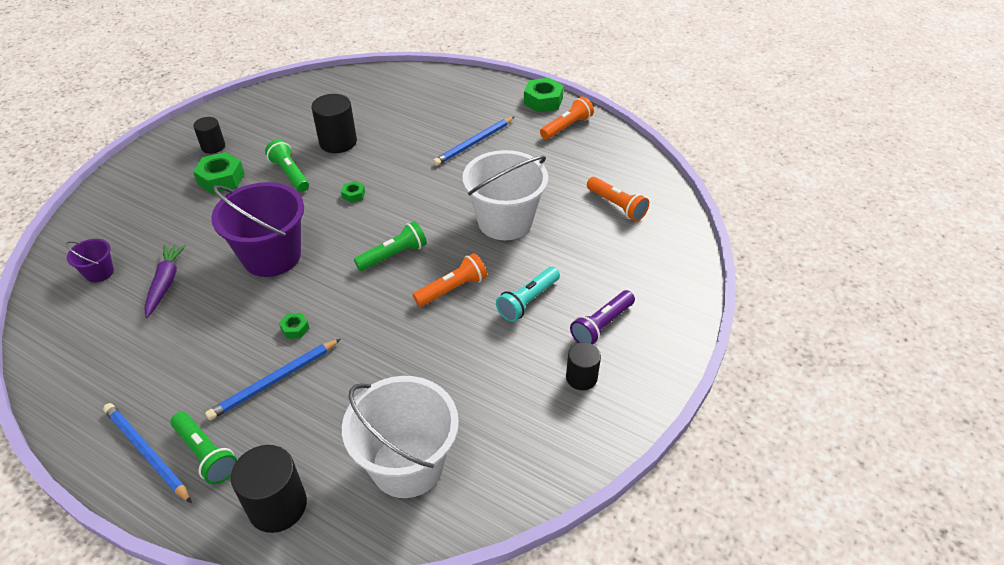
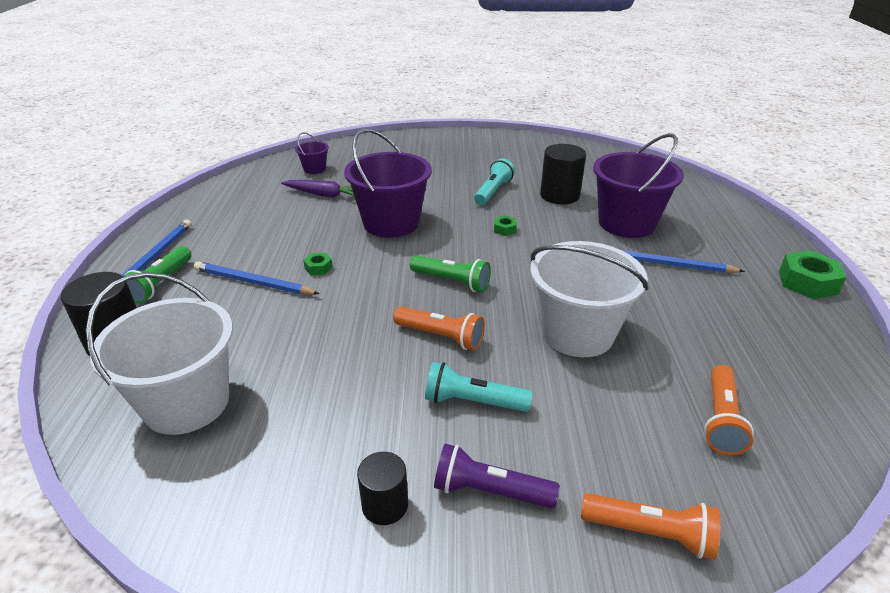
camera: 60 degrees right, 10 degrees down
(165, 283) = (324, 195): purple carrot -> purple carrot turned 45 degrees clockwise
(213, 146) = (483, 152): black cylinder -> none
(221, 179) = (452, 169): green nut -> none
(290, 174) = (493, 191): green flashlight -> turquoise flashlight
(411, 132) = (626, 223): none -> purple bucket
(566, 127) = (795, 317): orange flashlight -> orange flashlight (650, 533)

